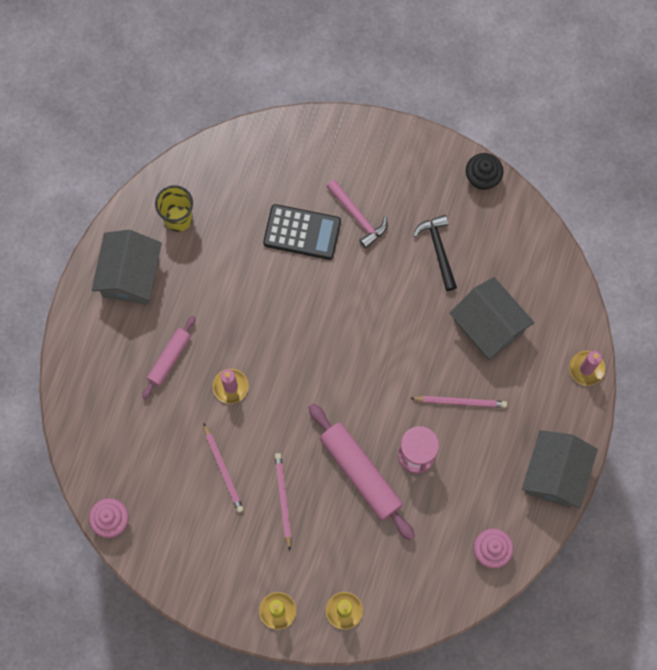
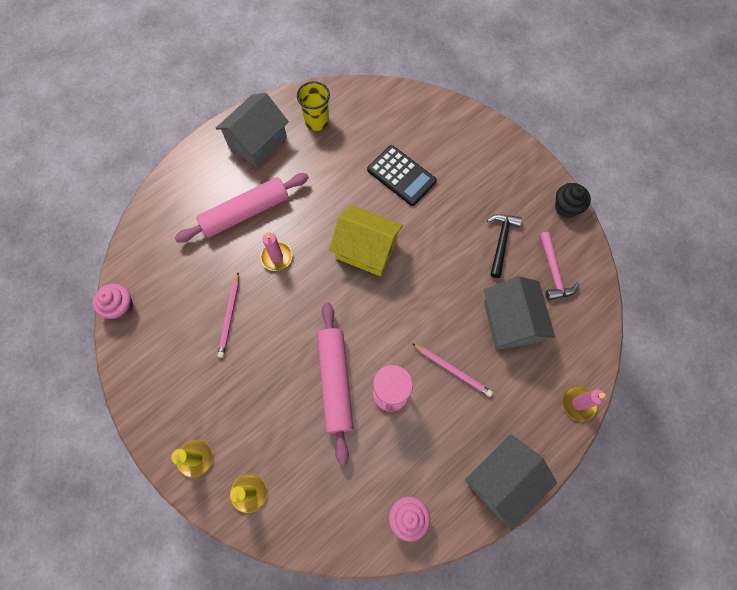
camera: 30 degrees right, 5 degrees down
(169, 359) = (245, 212): pink rolling pin -> pink rolling pin, size x1.71
(283, 500) = (260, 367): pink pencil -> none
(313, 330) = (366, 249): none -> yellow house
(358, 216) = (451, 186): pink hammer -> pink hammer (553, 272)

